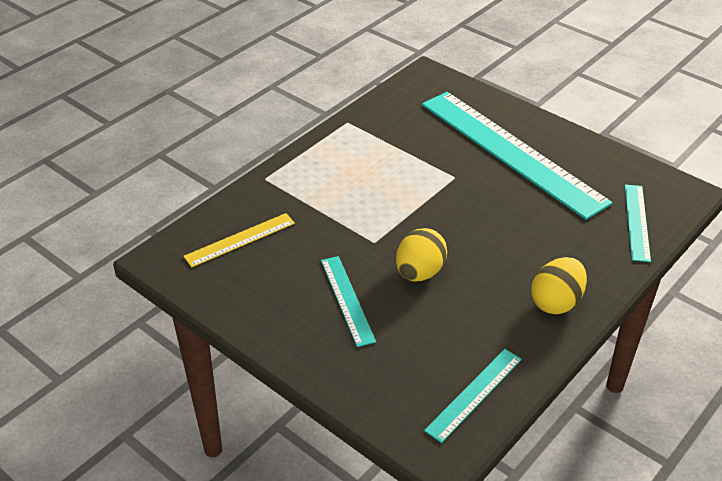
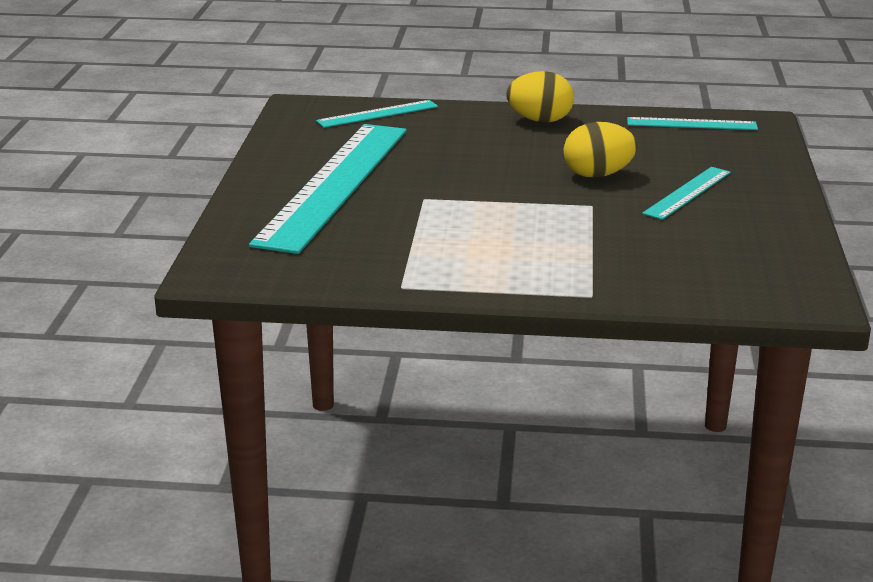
camera: 125 degrees left, 15 degrees down
(240, 240) = (709, 269): yellow ruler -> none

